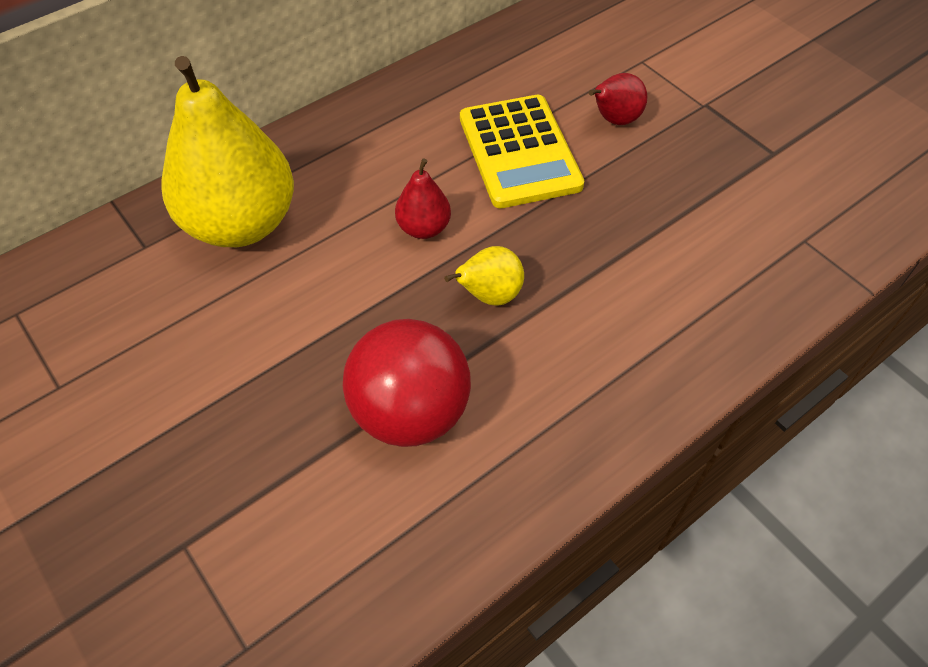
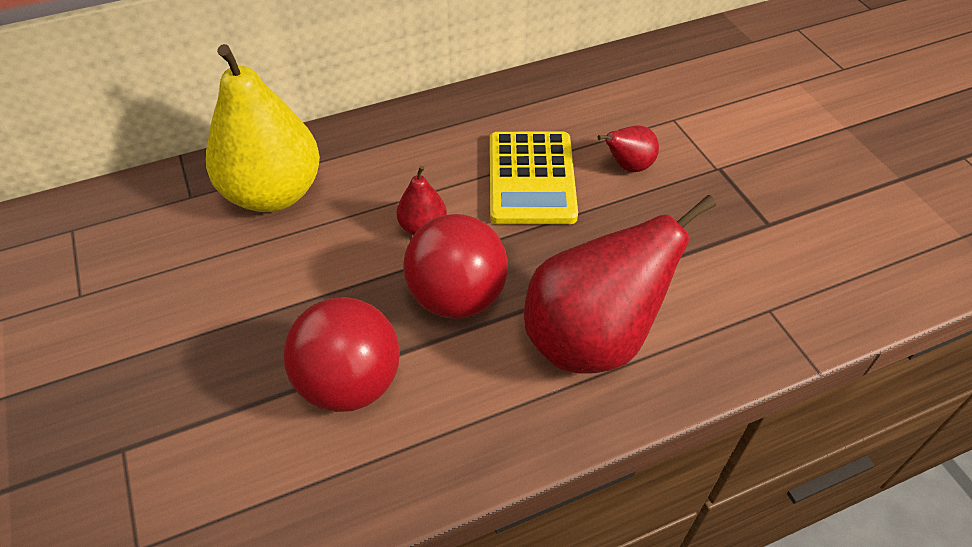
camera: 15 degrees right, 5 degrees down
(489, 295) = (457, 297): yellow pear -> red ball
(644, 308) = (592, 339): none -> red pear

